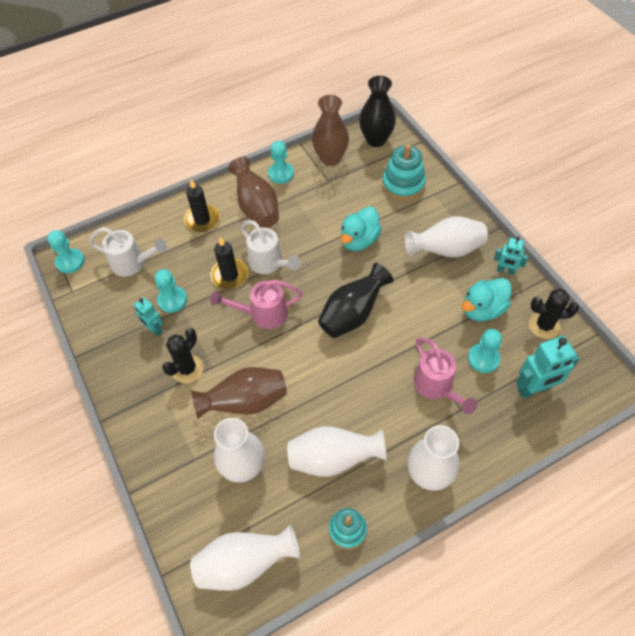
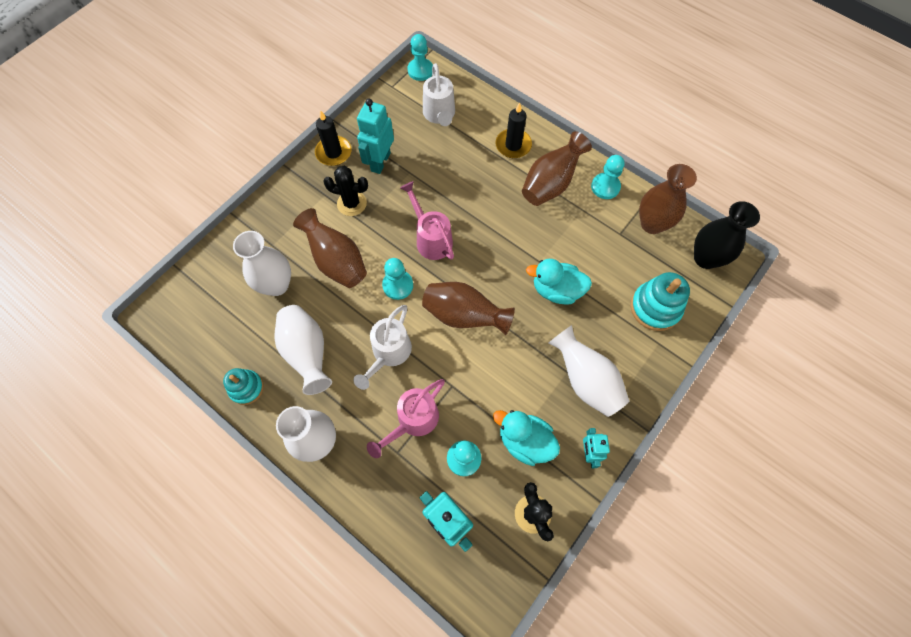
camera: 65 degrees right, 10 degrees up
(154, 329) = (380, 162): turquoise robot -> turquoise robot, size x1.67
(172, 300) = (415, 161): turquoise pawn -> turquoise pawn (398, 285)
(229, 275) = (461, 194): black candle -> black candle (333, 152)
(245, 563) = (197, 319): white vase -> none
(269, 263) = (489, 221): white watering can -> white watering can (389, 353)
(352, 314) = (464, 316): black vase -> brown vase

